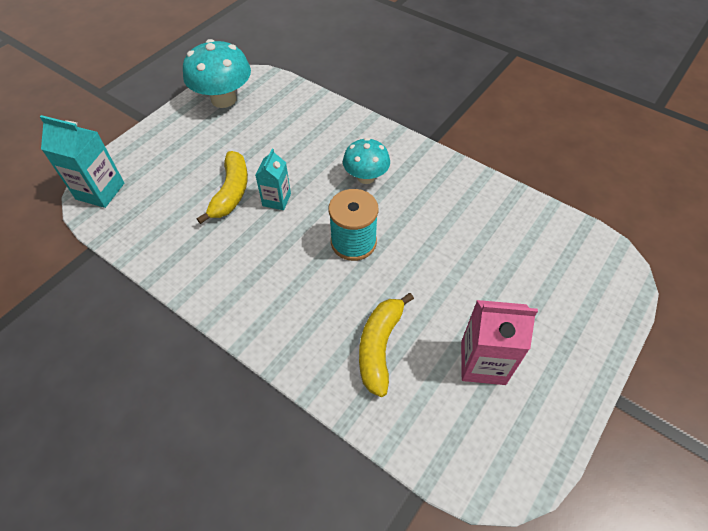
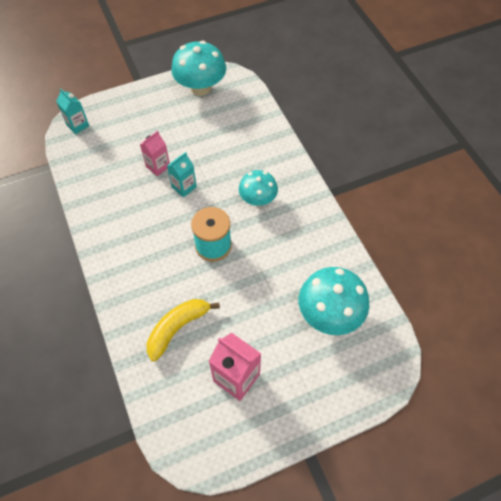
camera: 30 degrees right, 5 degrees up
(100, 191) = (78, 125): turquoise carton -> turquoise carton, size x0.64
(231, 192) = (158, 166): yellow banana -> pink carton
(522, 249) = (329, 314): none -> turquoise mushroom

